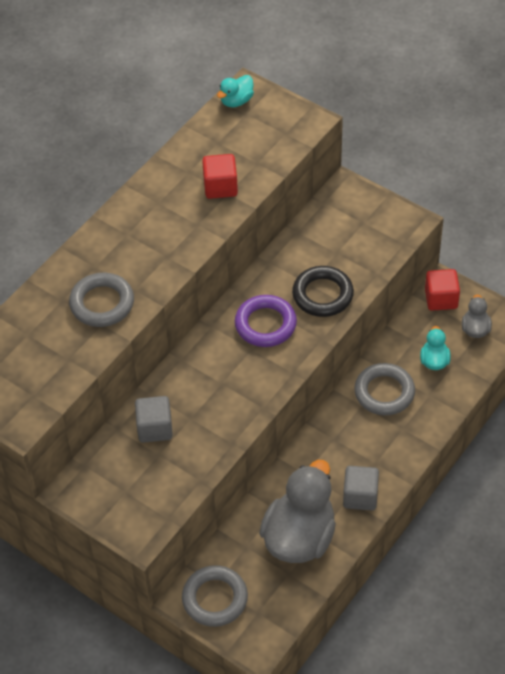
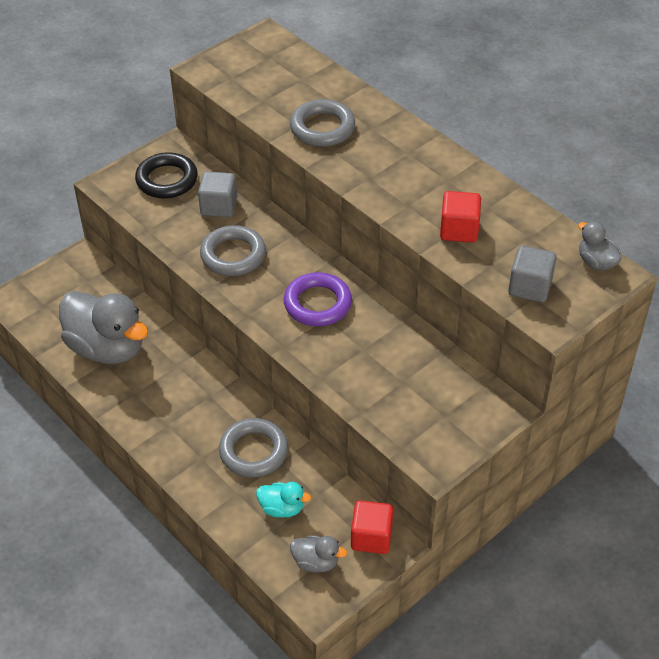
camera: 100 degrees right, 5 degrees down
(215, 599) = (72, 278): grey ring -> grey ring (233, 255)
(236, 101) = (596, 262): turquoise duck -> grey duck
(322, 295) = (344, 358): black ring -> black ring (167, 180)
(360, 496) = (133, 404): grey cube -> grey cube (530, 287)

